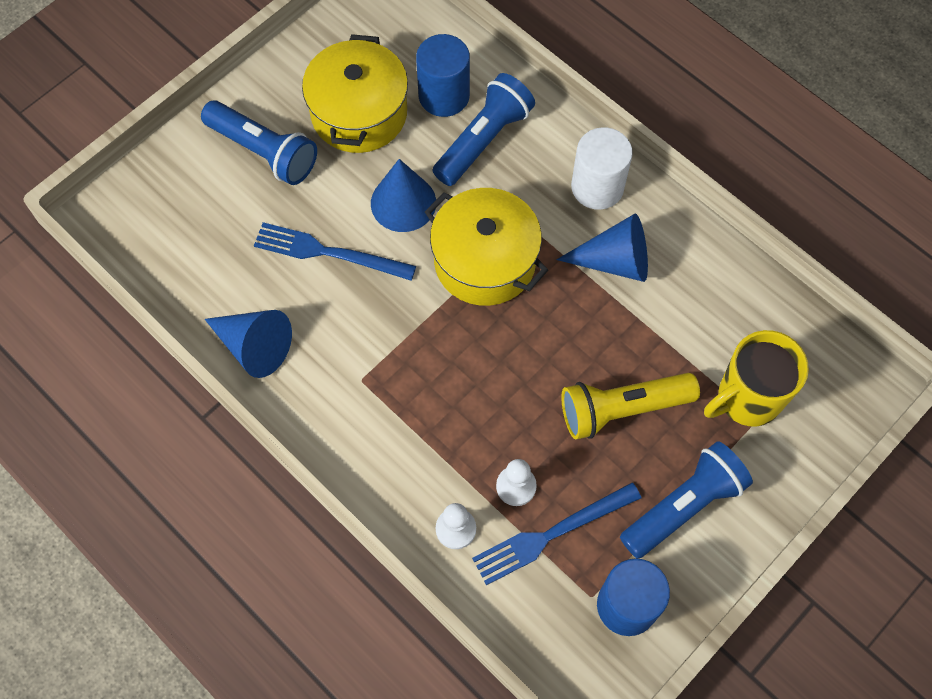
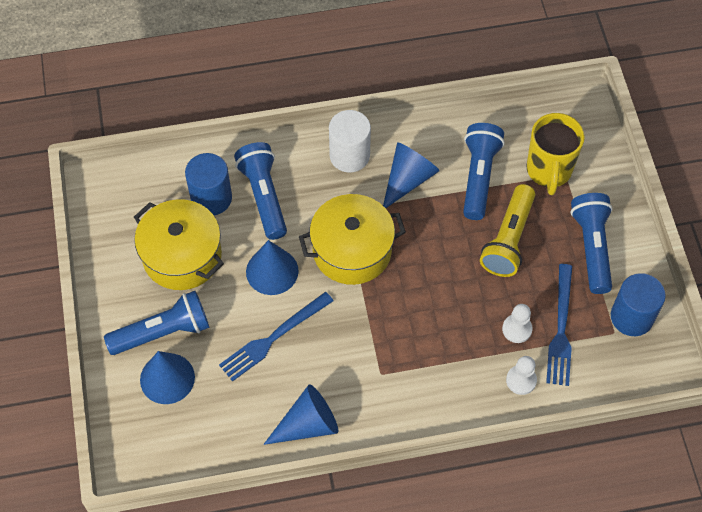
camera: 55 degrees left, 5 degrees down
(217, 188) = (167, 378): none -> blue cone
(677, 329) = (478, 176): none -> blue flashlight

